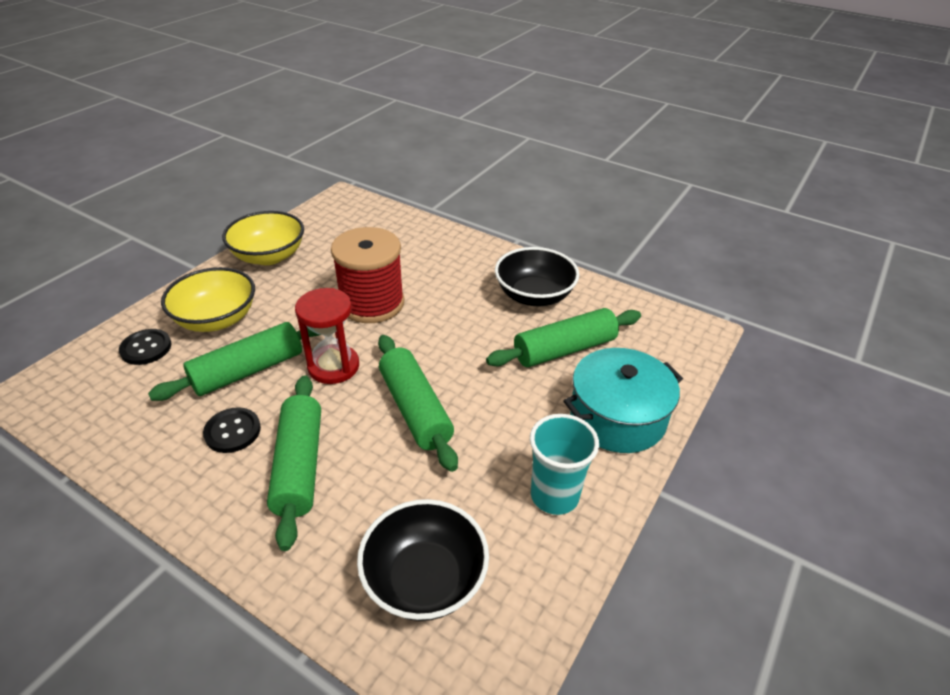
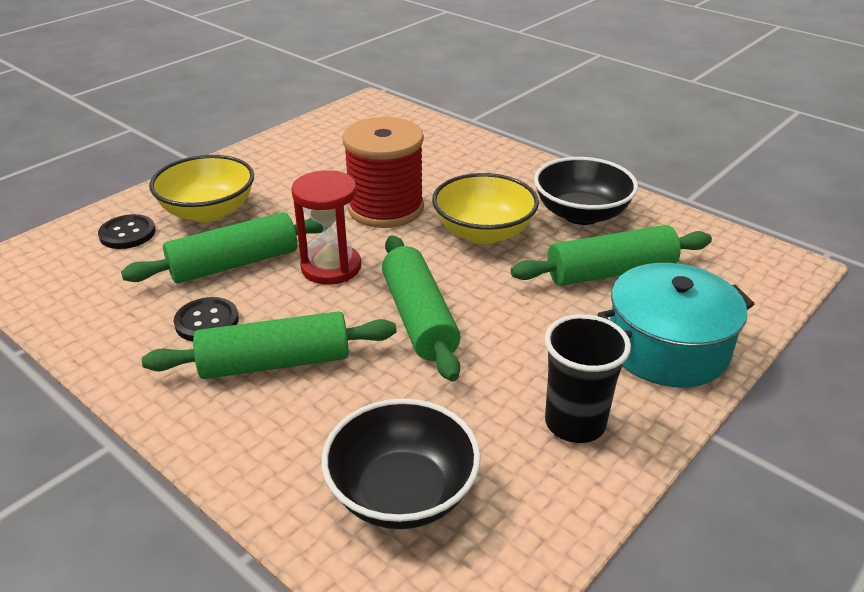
camera: 10 degrees right, 5 degrees down
(269, 256) = (277, 155): yellow bowl -> yellow bowl (483, 232)
(299, 466) = (275, 362): green rolling pin -> green rolling pin turned 75 degrees clockwise
(554, 495) = (575, 423): turquoise cup -> black cup

